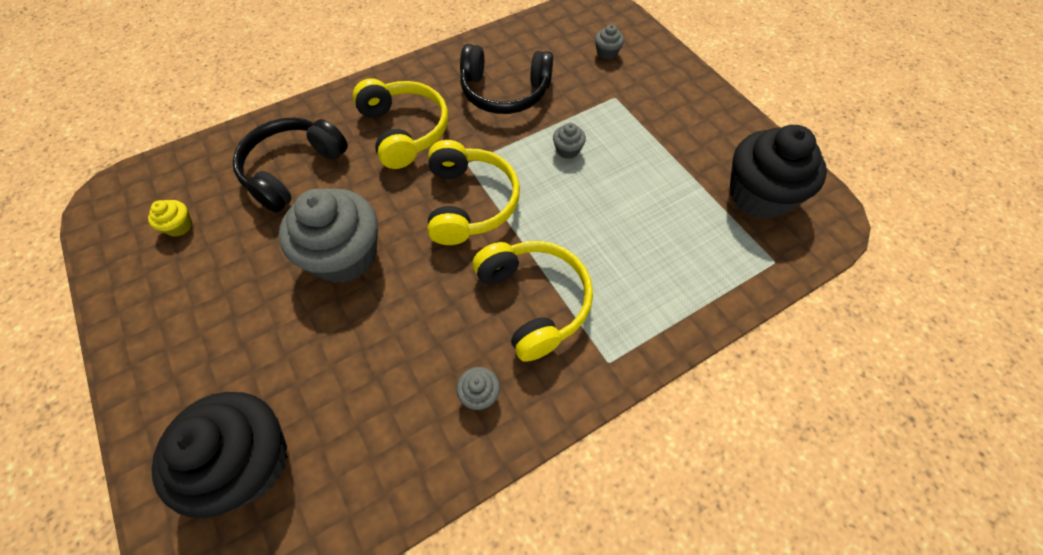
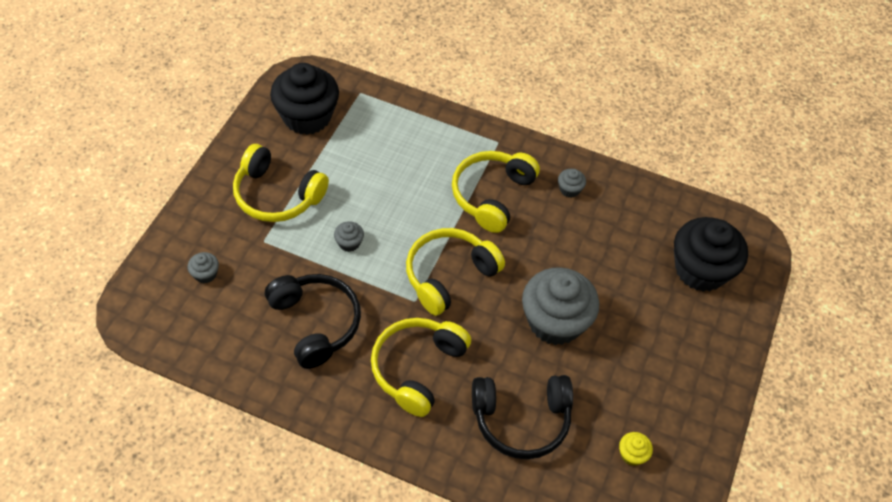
camera: 130 degrees left, 5 degrees down
(662, 127) = (277, 195): none -> yellow headphones

